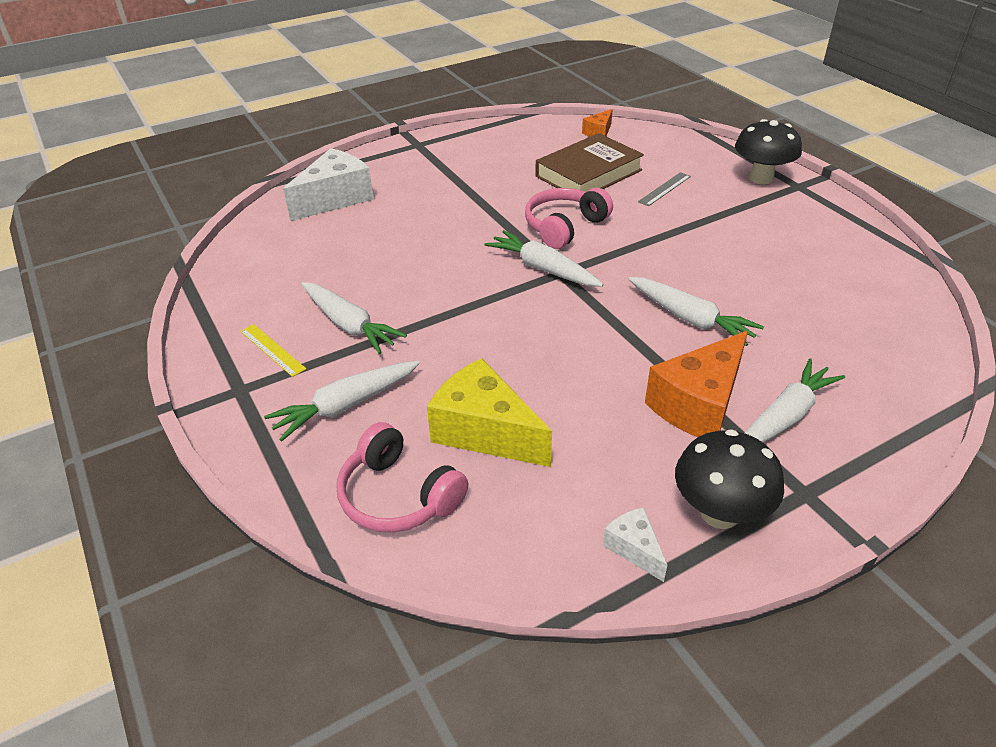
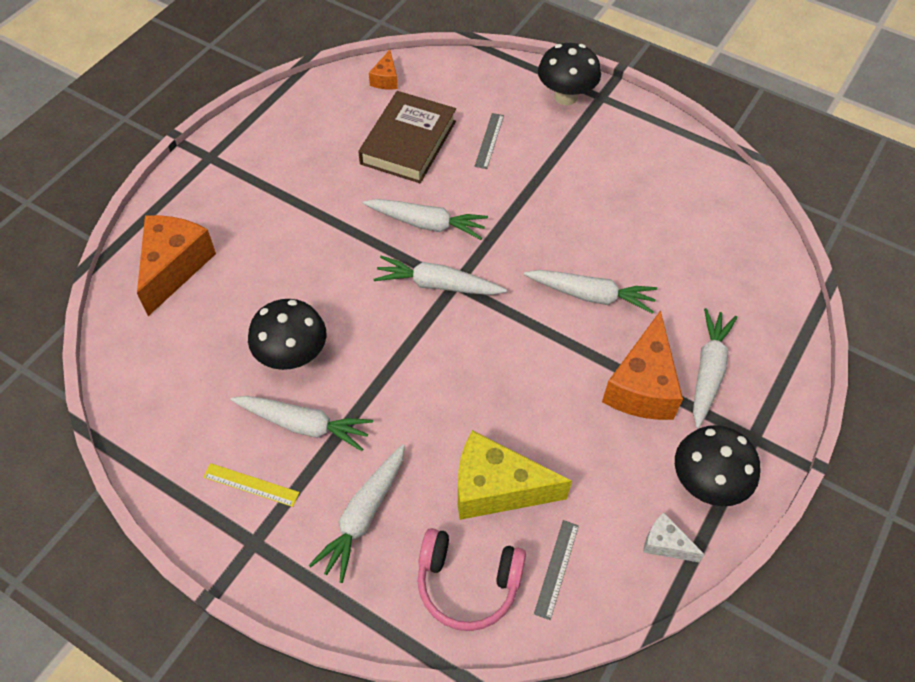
camera: 30 degrees left, 15 degrees up
(335, 198) = (174, 267): white cheese -> orange cheese
(378, 278) = (292, 356): none -> black mushroom
(497, 521) = (556, 568): none -> grey ruler
(564, 227) = (426, 224): pink headphones -> white carrot

